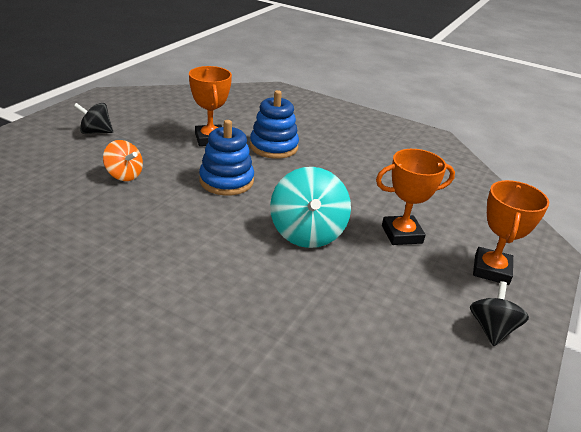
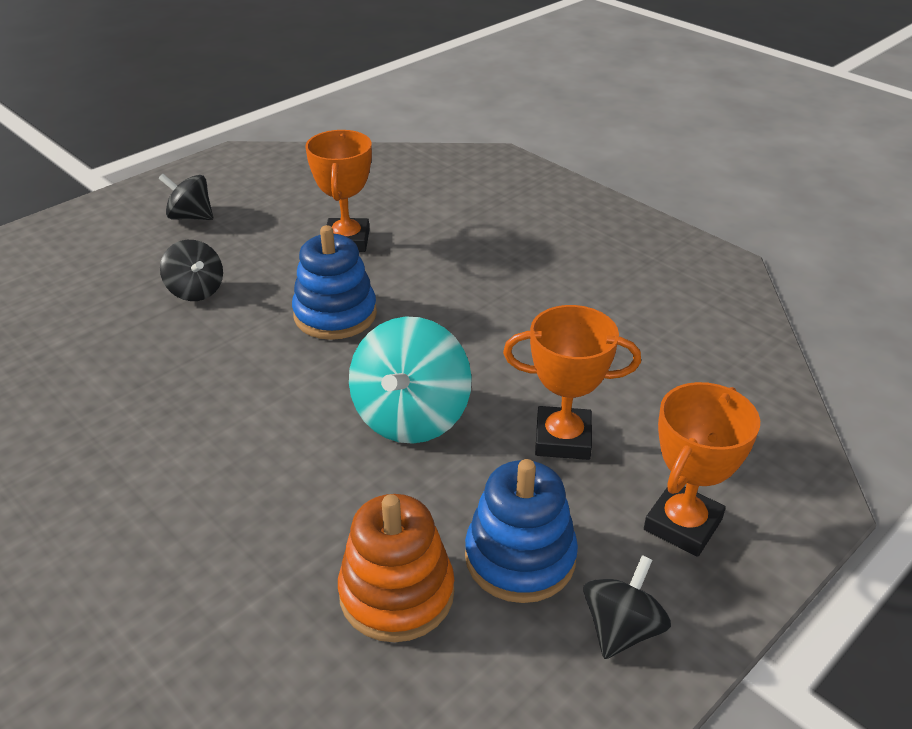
camera: 20 degrees right, 5 degrees up
(124, 175) = (196, 291): orange spinning top -> black spinning top
(274, 147) = (437, 262): blue stacking toy -> blue stacking toy (520, 557)
(355, 332) = (397, 593): none -> orange stacking toy

